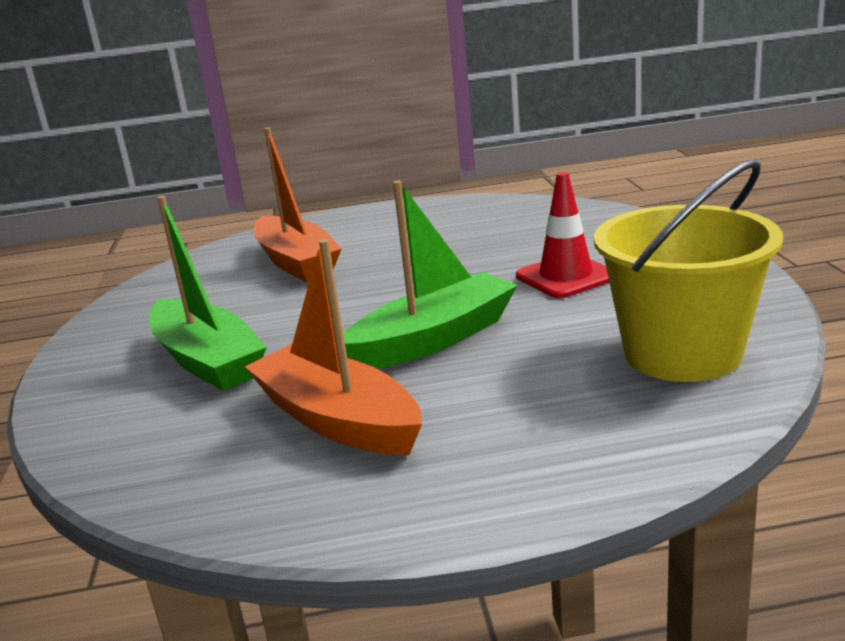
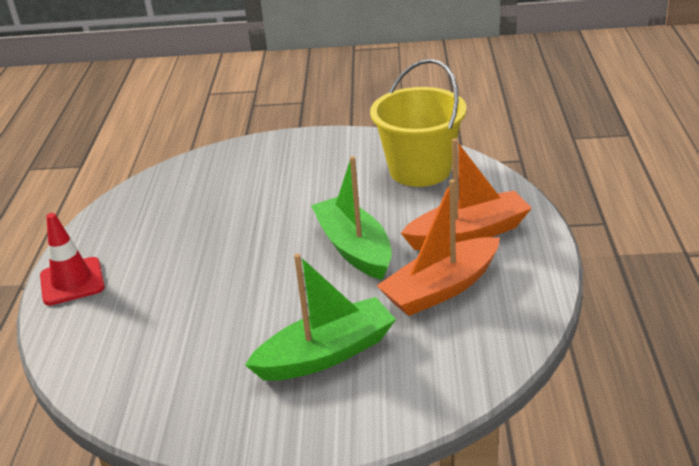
camera: 80 degrees left, 10 degrees up
(297, 262) = (156, 314): orange boat -> orange boat (468, 234)
(566, 277) = (294, 191): red traffic cone -> red traffic cone (72, 281)

